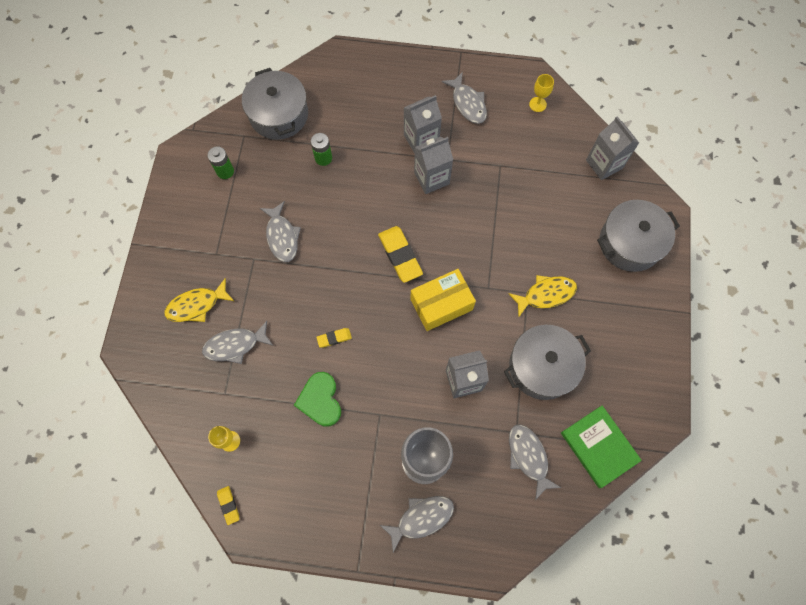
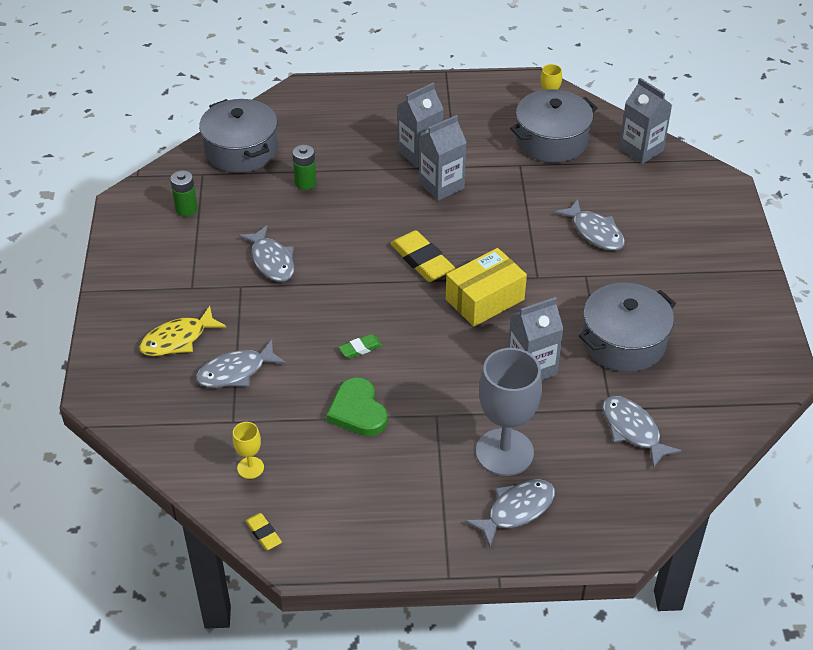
camera: 10 degrees left, 25 degrees down
(334, 338) = (360, 348): yellow eraser -> green eraser
(468, 103) = (466, 115): grey fish -> grey fish (595, 232)
(545, 294) = (608, 274): yellow fish -> none
(599, 447) = (715, 408): green book -> none
(630, 243) = (693, 215): grey pot -> grey pot (551, 140)

